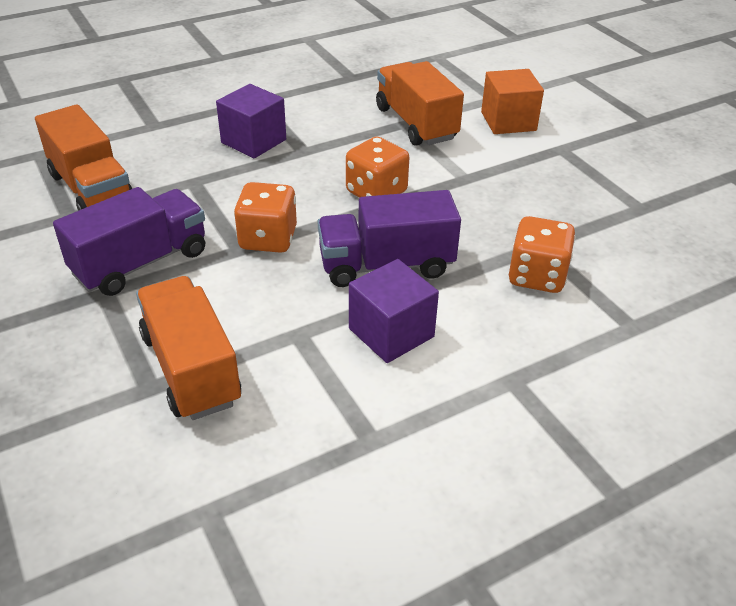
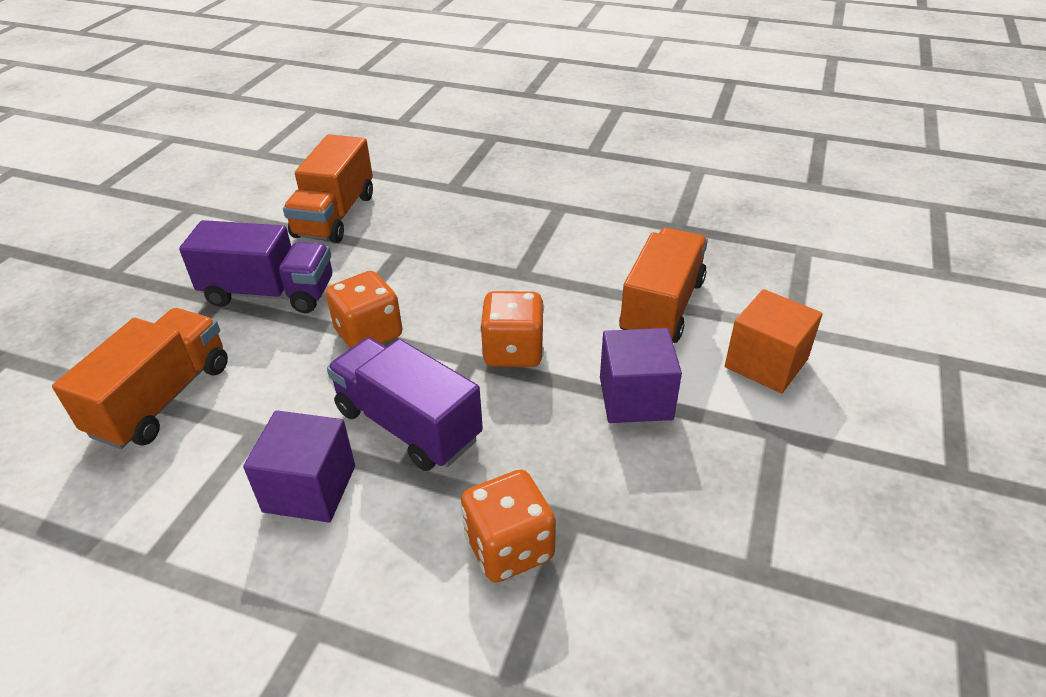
camera: 50 degrees right, 0 degrees up
(253, 141) = (497, 241): purple cube -> purple cube (635, 398)

